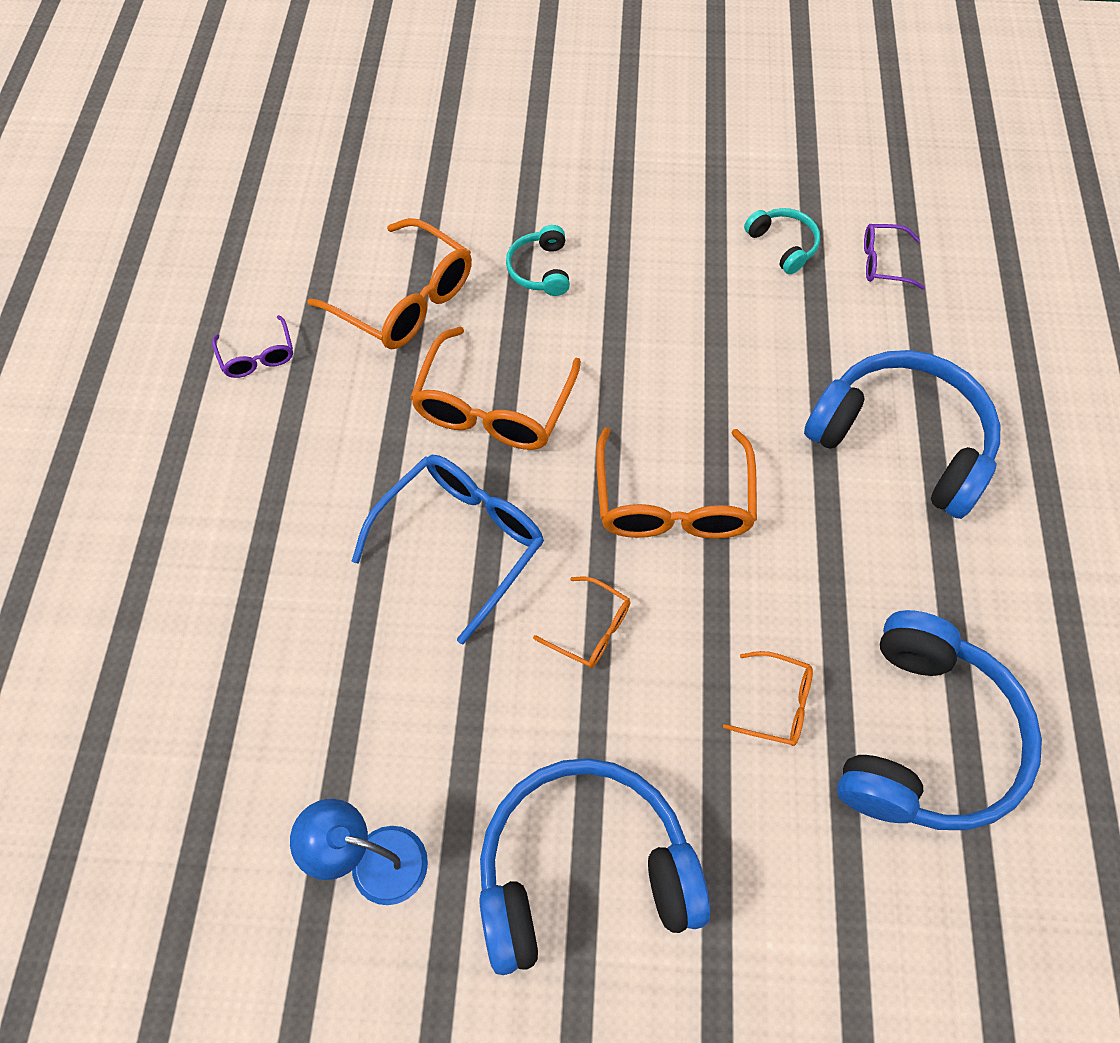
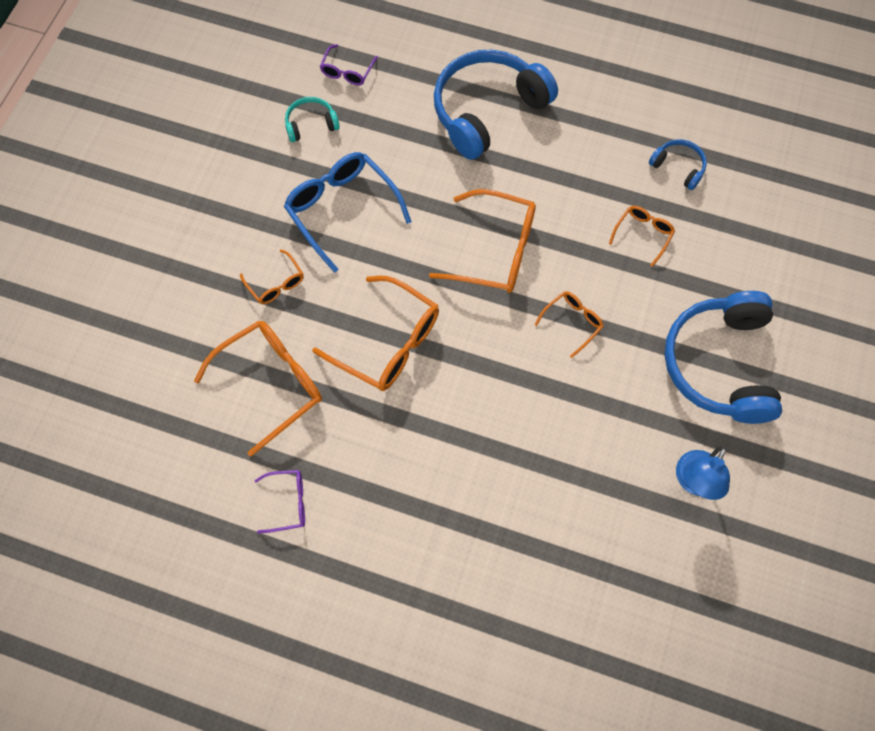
camera: 75 degrees left, 5 degrees up
(462, 541) = (489, 386): blue glasses -> blue glasses (341, 209)
(540, 270) = (276, 284): turquoise headphones -> orange glasses
(925, 738) = (678, 167): blue headphones -> blue headphones, size x0.45

